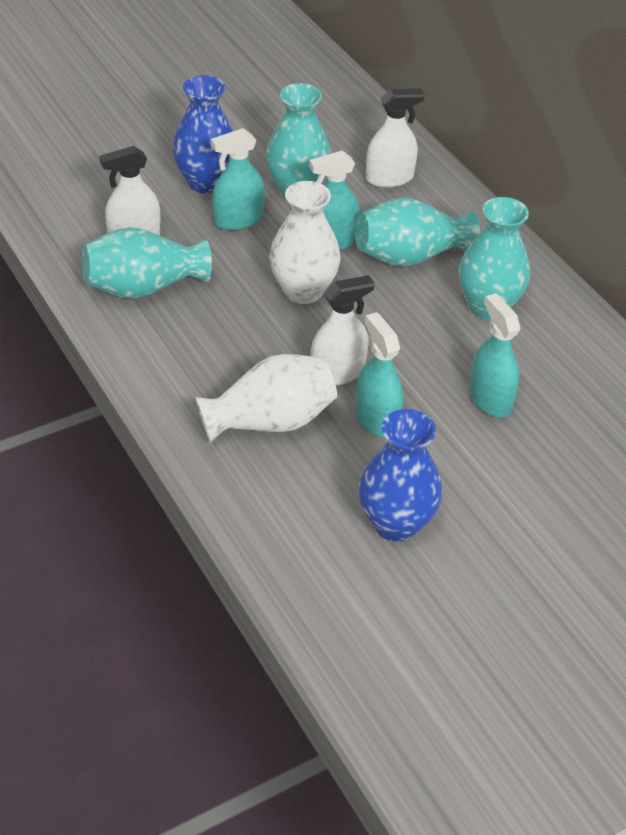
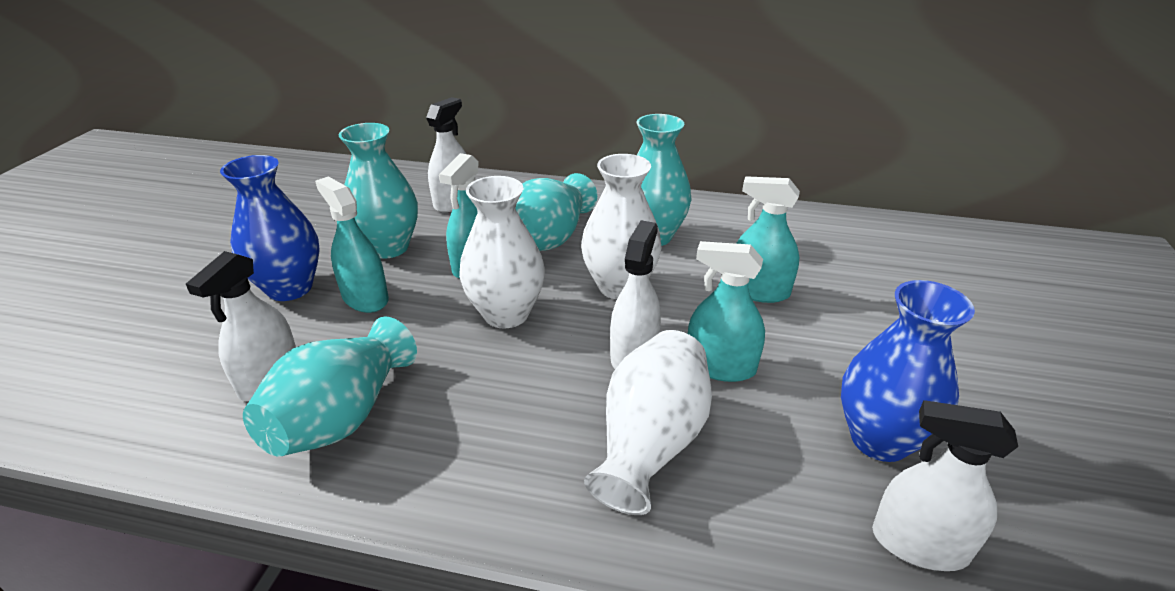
camera: 45 degrees left, 10 degrees down
(238, 220) = (365, 298): turquoise spray bottle -> turquoise spray bottle turned 120 degrees clockwise
(323, 570) = (919, 544): none -> white spray bottle
(401, 325) = (619, 286): none -> white vase

